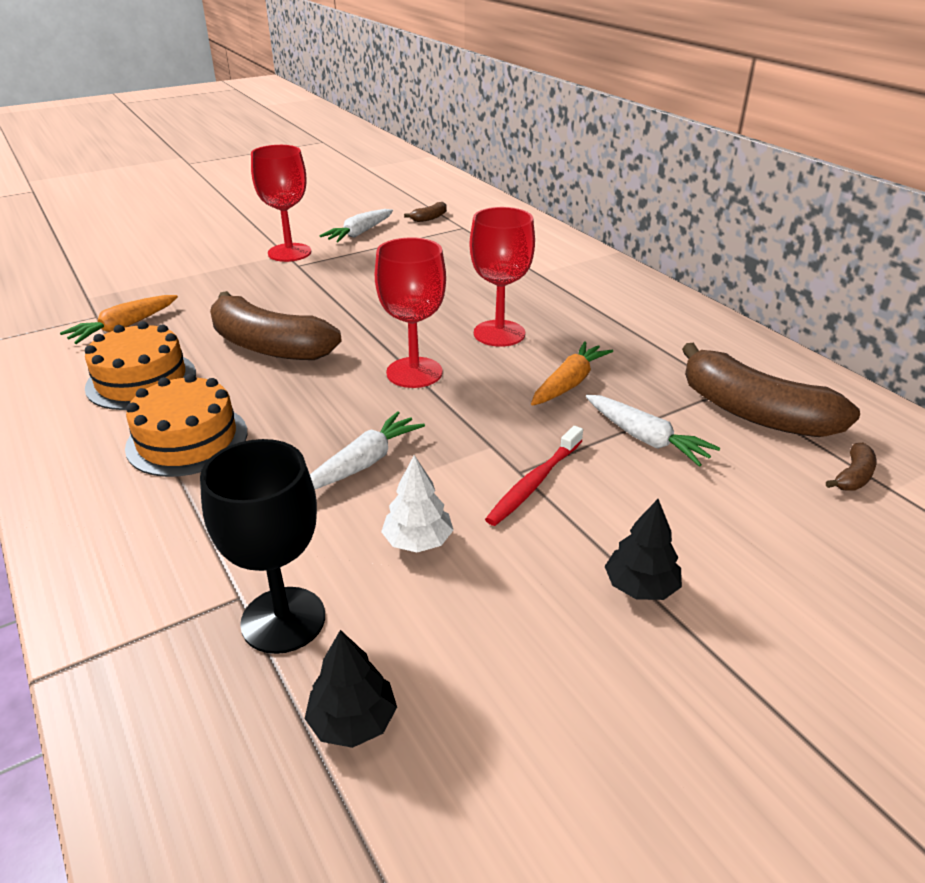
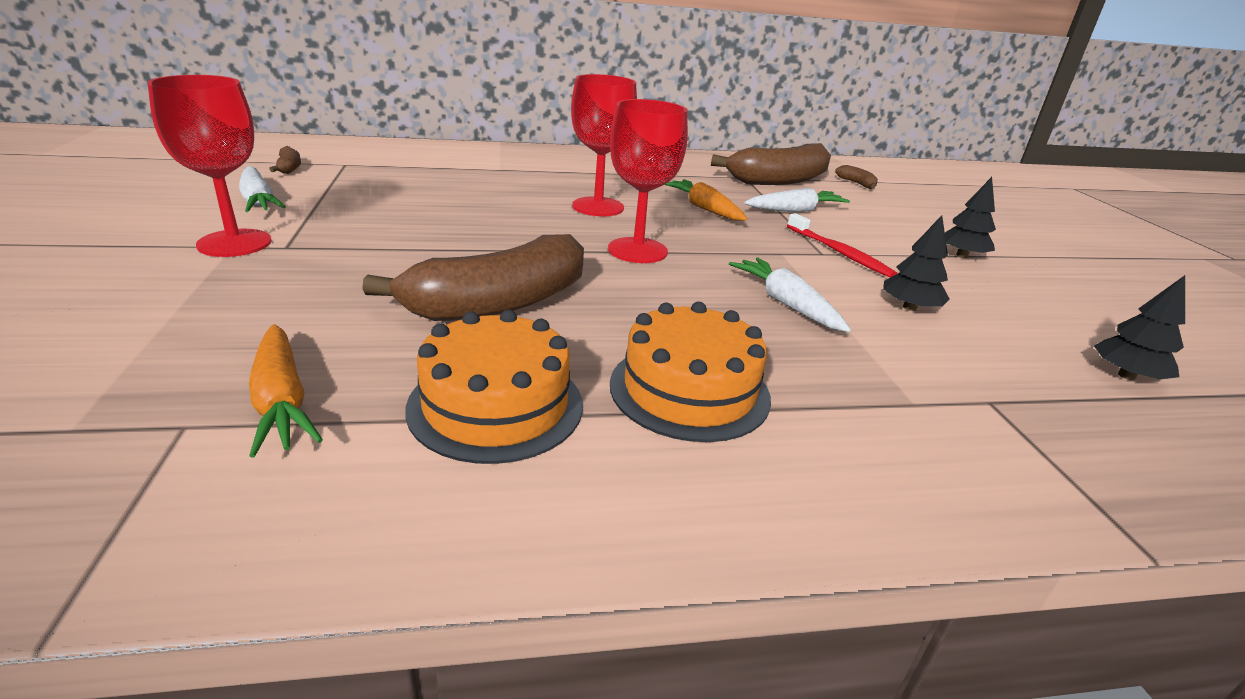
camera: 70 degrees left, 5 degrees down
(283, 620) = (1019, 384): black goblet -> none
(418, 541) = (909, 307): white tree -> black tree

